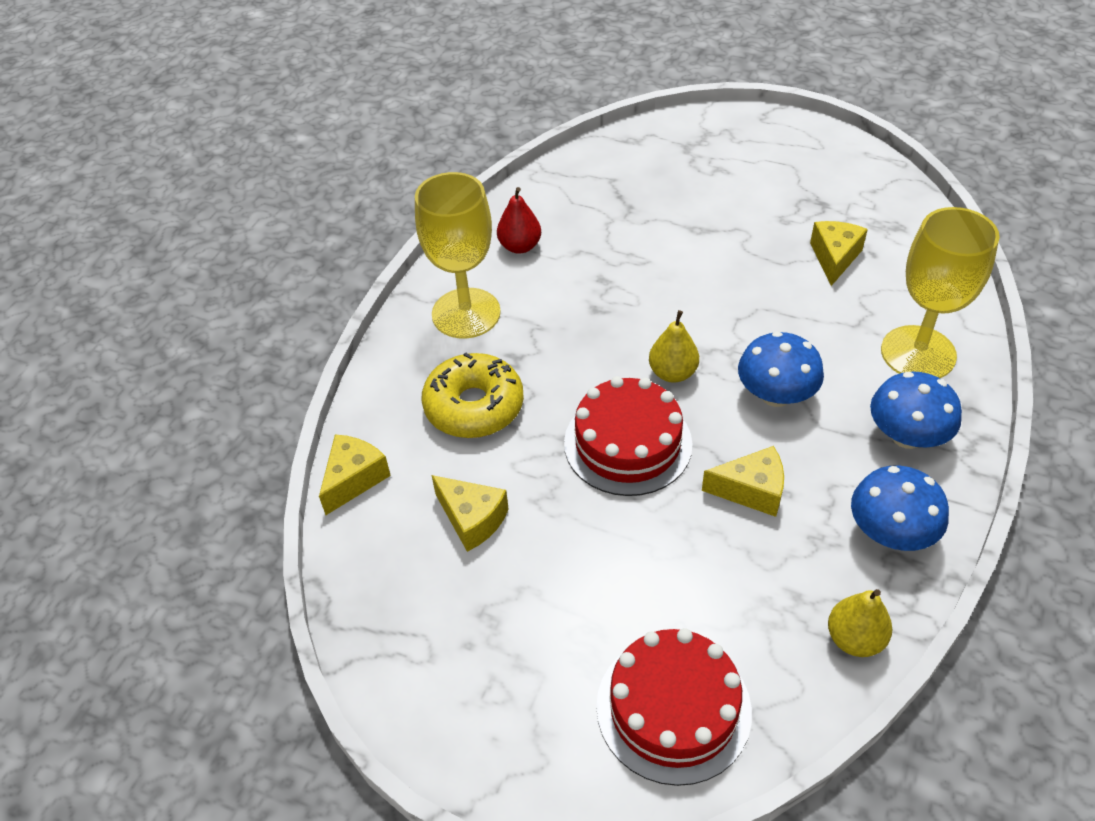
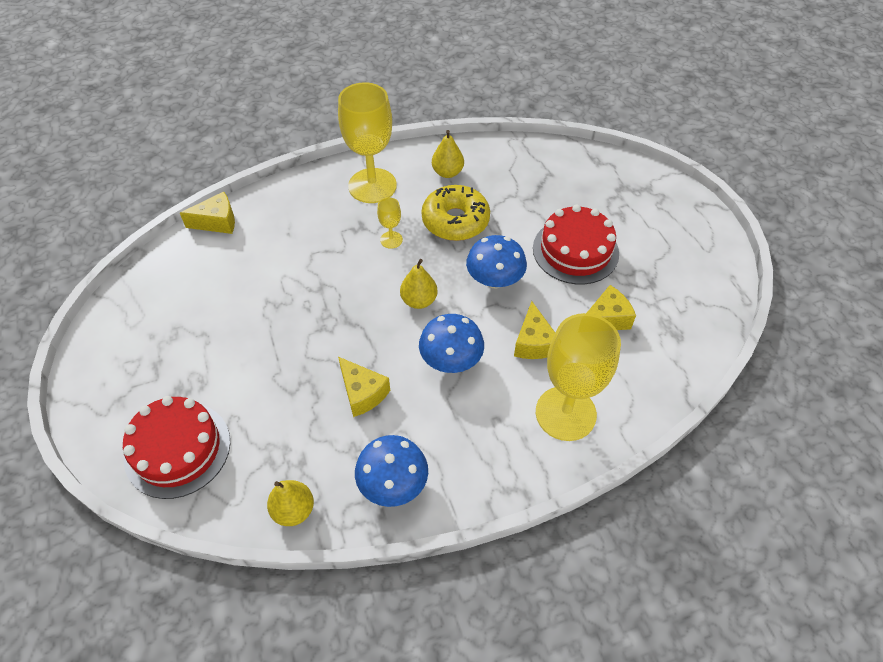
camera: 45 degrees right, 5 degrees up
(472, 519) = (232, 284): yellow cheese -> yellow cheese (534, 342)
(474, 406) = (309, 233): yellow donut -> yellow donut (455, 221)
(520, 246) = (447, 172): red pear -> yellow pear
(563, 345) = (391, 240): none -> yellow goblet
(627, 443) = (344, 314): red cake -> red cake (575, 251)
(907, 436) = (483, 448): blue mushroom -> blue mushroom (494, 279)

